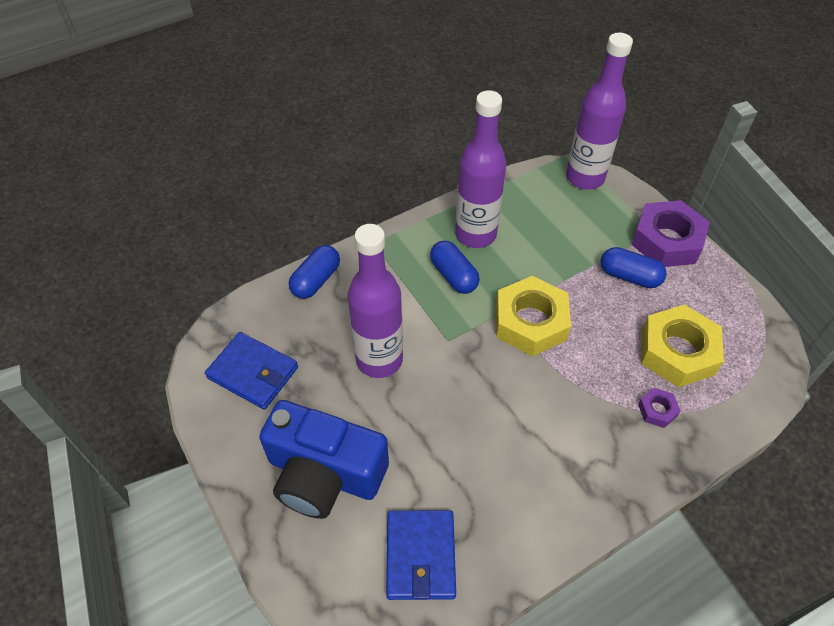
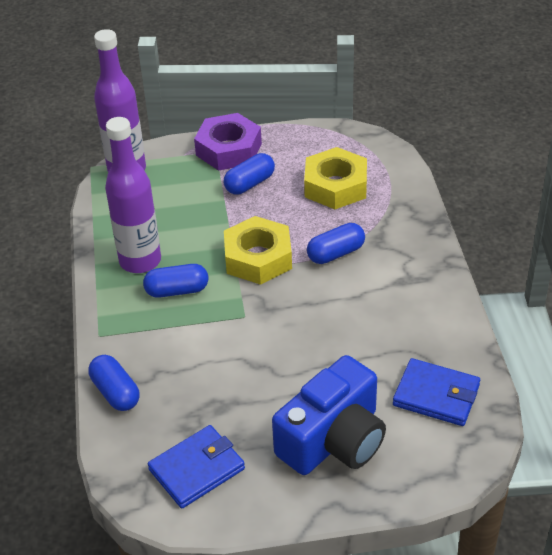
camera: 65 degrees left, 10 degrees down
(379, 360) = (237, 369): purple bottle -> none
(576, 387) = (336, 253): none -> blue capsule
(657, 410) = (379, 216): purple nut -> none

